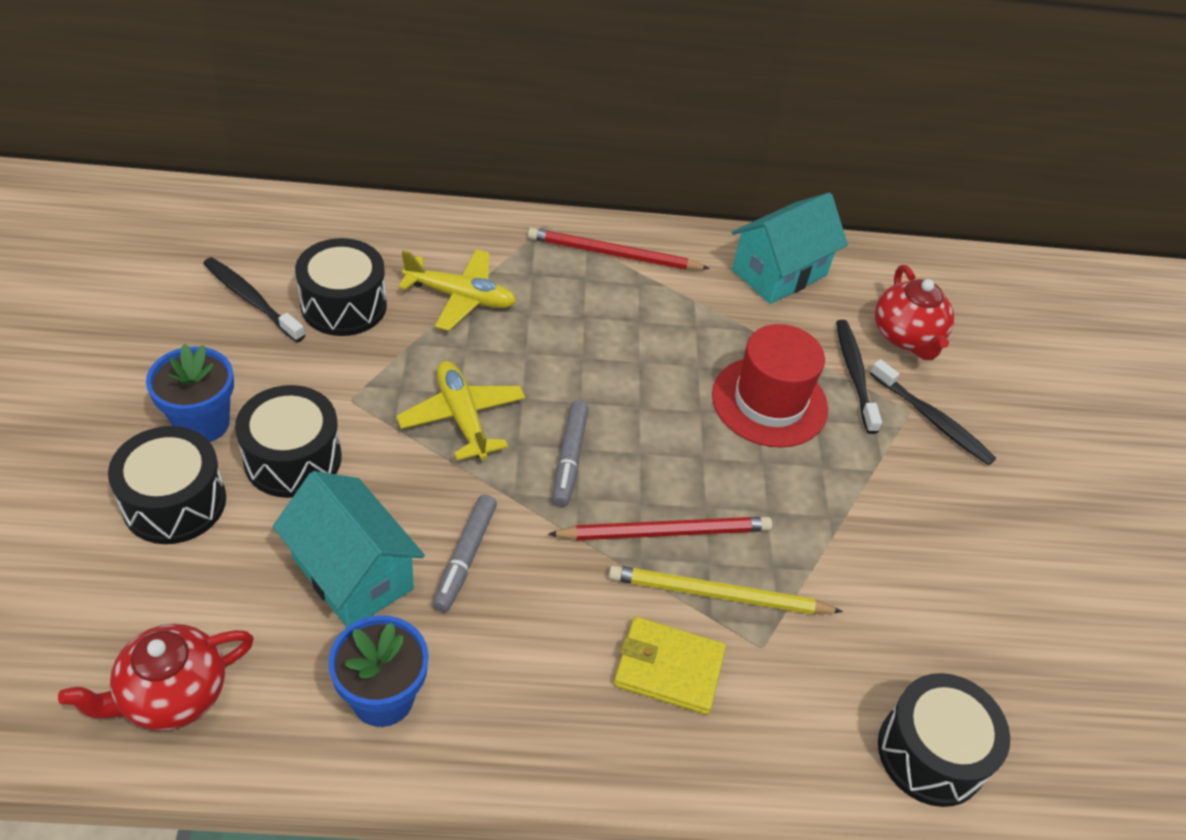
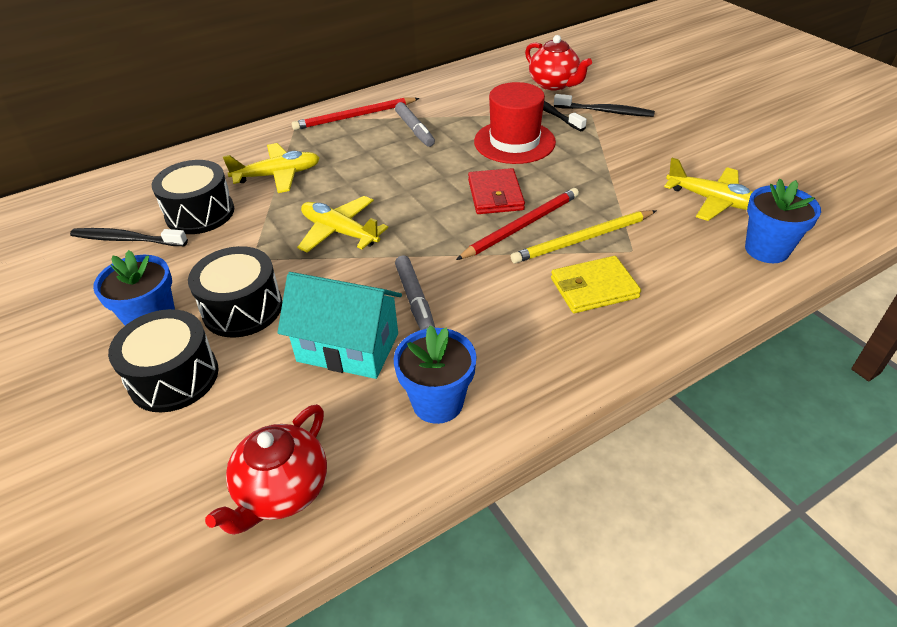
camera: 25 degrees left, 5 degrees down
(570, 458) = (428, 219): grey marker -> grey marker (414, 130)
(675, 468) = (495, 195): none -> red wallet
(779, 273) = (458, 86): turquoise house -> none
(931, 753) = (766, 249): black drum -> blue flower pot
(936, 641) = (713, 201): none -> yellow plane

